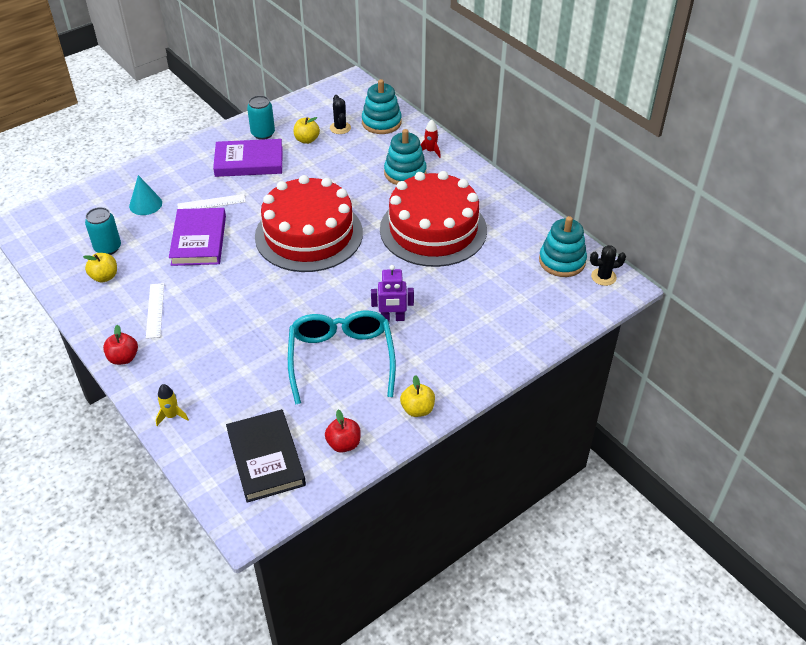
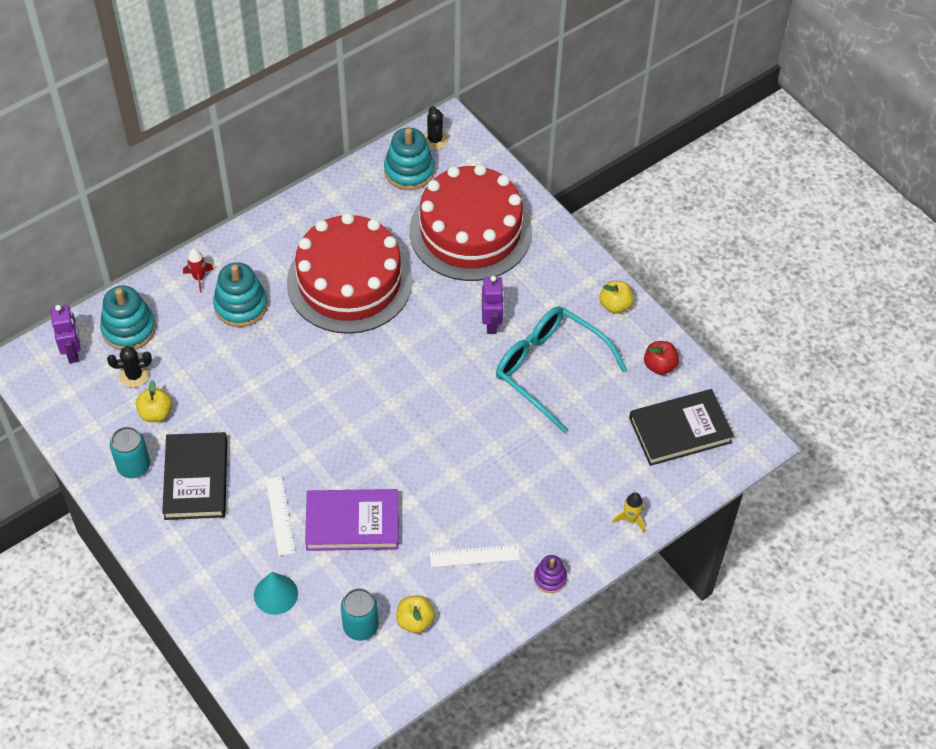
camera: 90 degrees left, 10 degrees up
(123, 358) = (550, 578): red apple -> purple stacking toy
(249, 162) = (196, 479): purple book -> black book
(309, 234) = (350, 405): red cake -> red cake (470, 231)
(341, 359) = (549, 369): turquoise glasses -> turquoise glasses turned 45 degrees clockwise
(361, 101) = (73, 352): none -> purple robot

